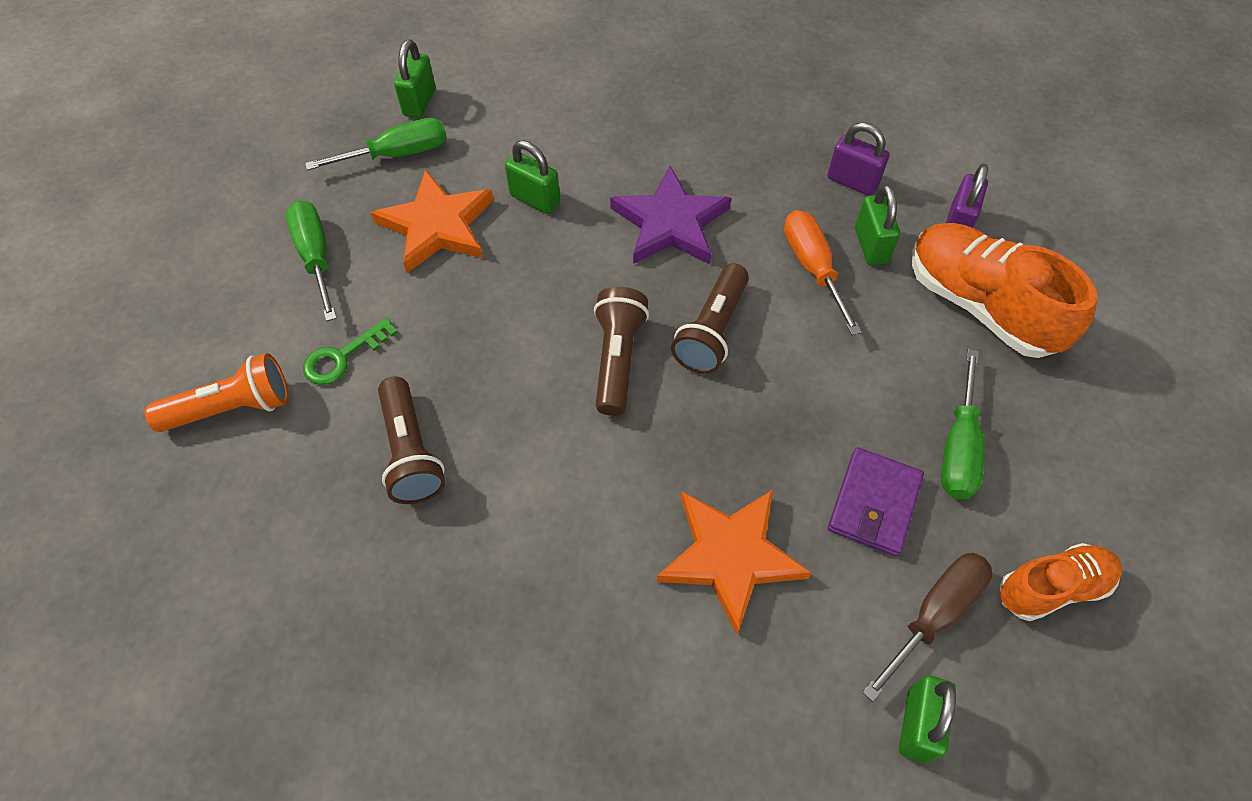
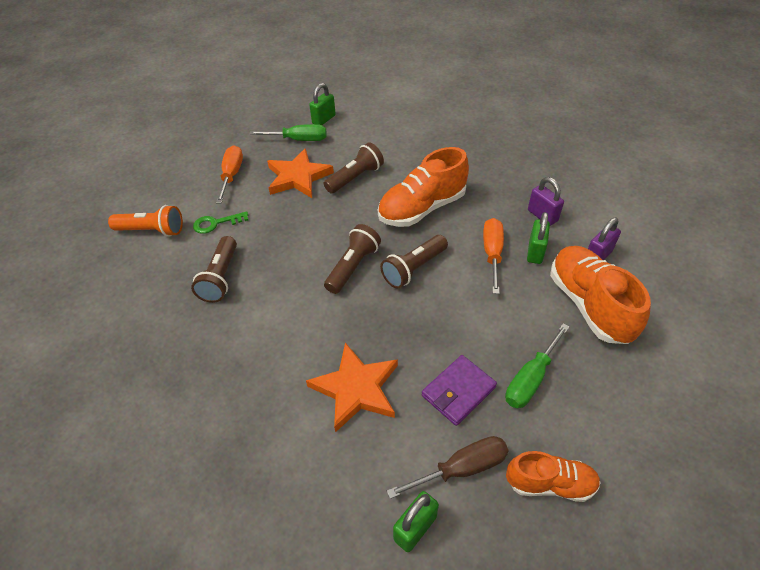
camera: 25 degrees right, 10 degrees down
(316, 256) = (232, 175): green screwdriver -> orange screwdriver
(535, 199) = (355, 178): green padlock -> brown flashlight
(670, 223) = (422, 208): purple star -> orange shoe

